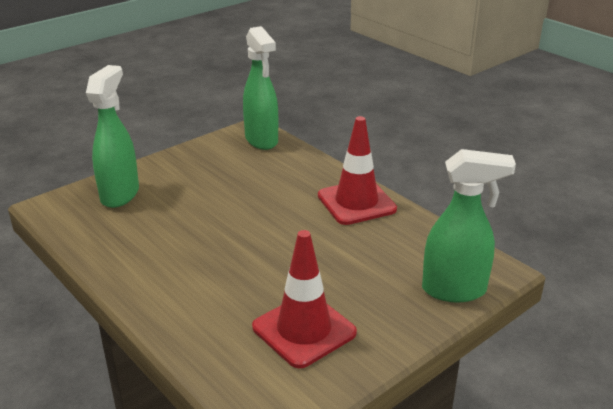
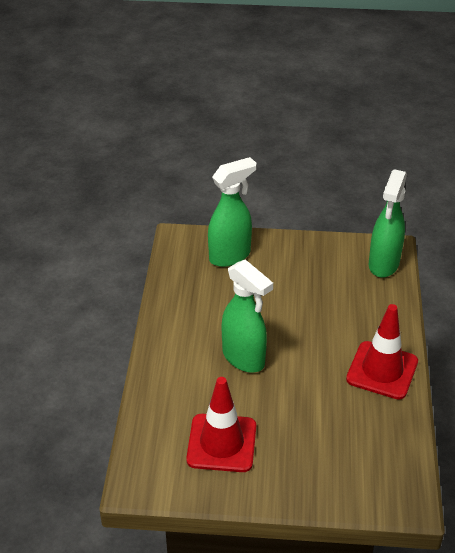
camera: 45 degrees right, 10 degrees up
(455, 290) = (354, 491): green spray bottle -> green spray bottle (244, 358)

